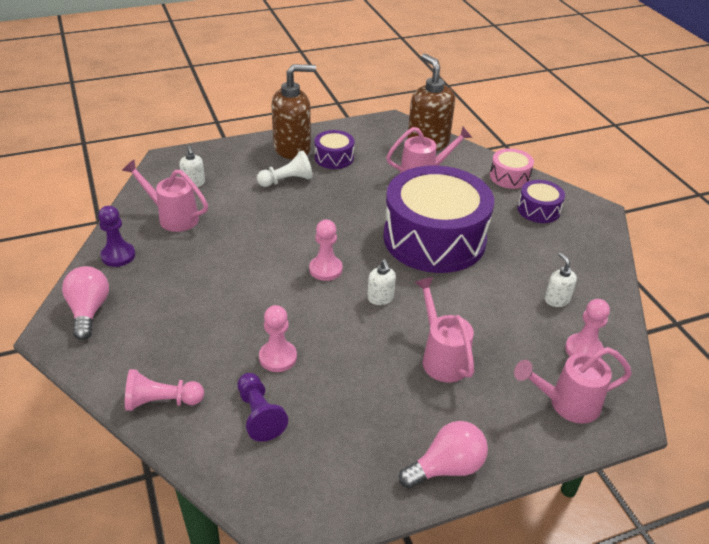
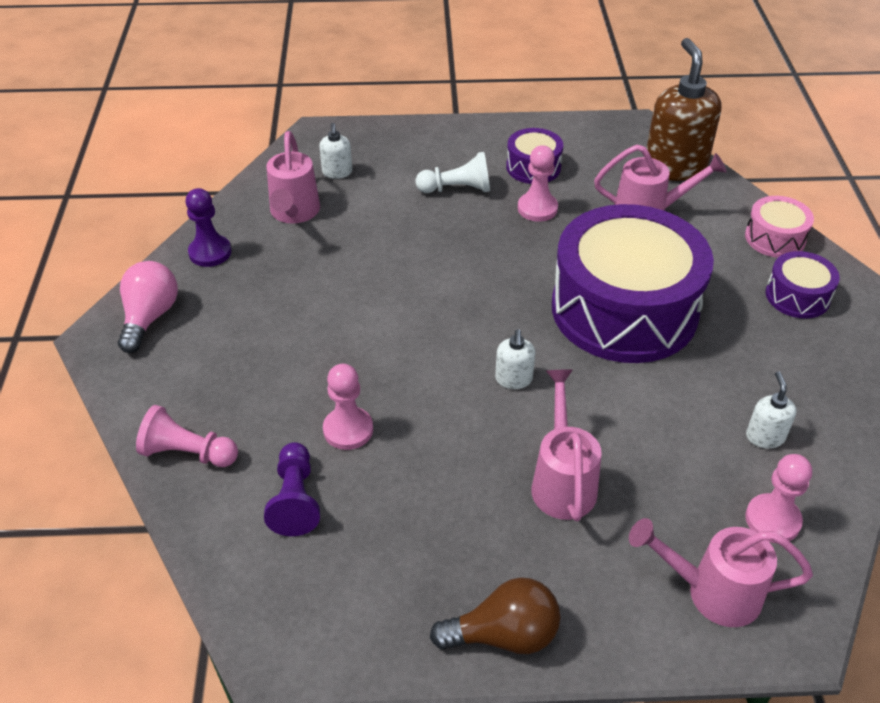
camera: 20 degrees right, 5 degrees up
(173, 217) = (294, 213): pink watering can -> pink watering can turned 135 degrees counterclockwise
(292, 148) = (483, 145): brown soap dispenser -> none
(325, 269) = (457, 323): pink pawn -> pink pawn (537, 208)
(446, 467) = (504, 635): pink light bulb -> brown light bulb

